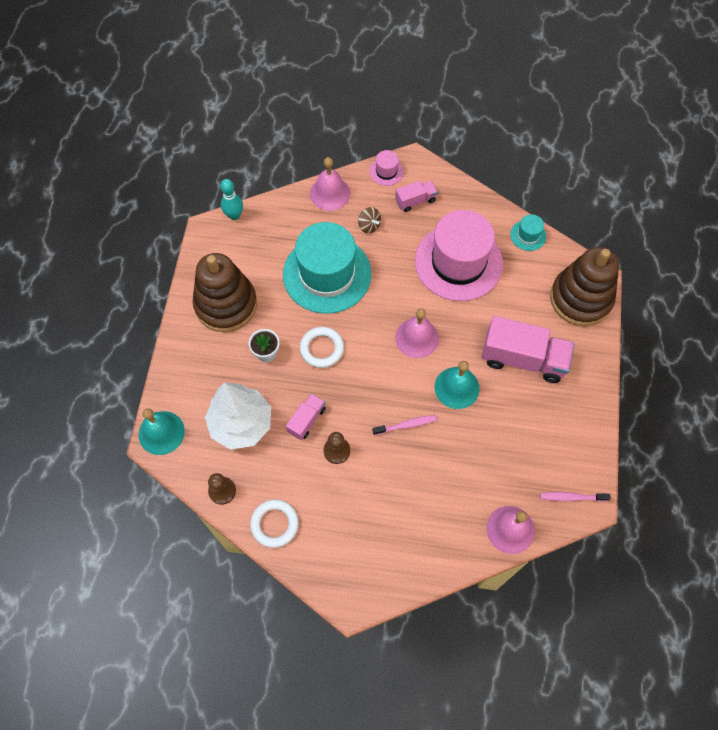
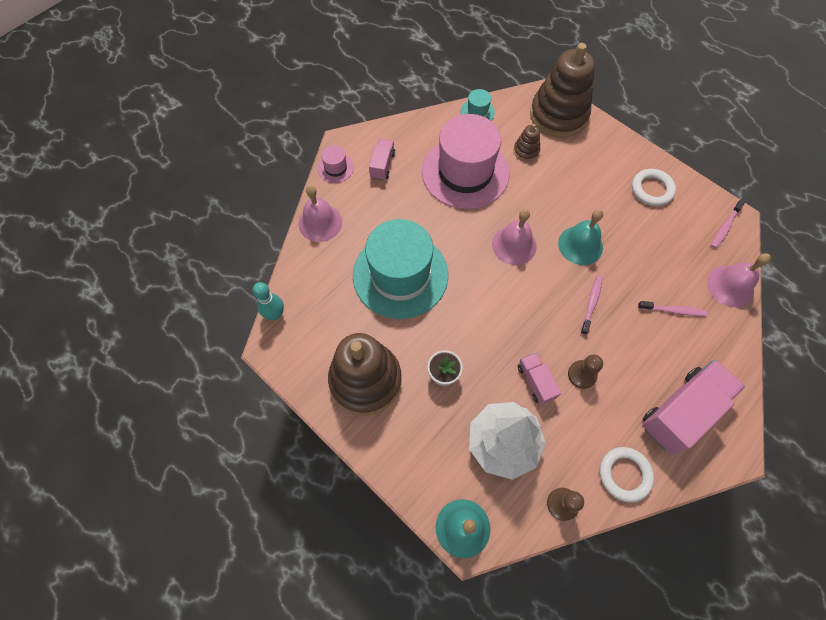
camera: 55 degrees left, 0 degrees up
(322, 349) = (472, 325): white ring -> white ring (651, 189)
(369, 226) = (378, 213): brown spinning top -> none
(448, 493) = (673, 310): none -> pink toothbrush
(519, 295) = (526, 151): none -> brown stacking toy
(523, 359) = (585, 184): pink truck -> pink truck (681, 411)

